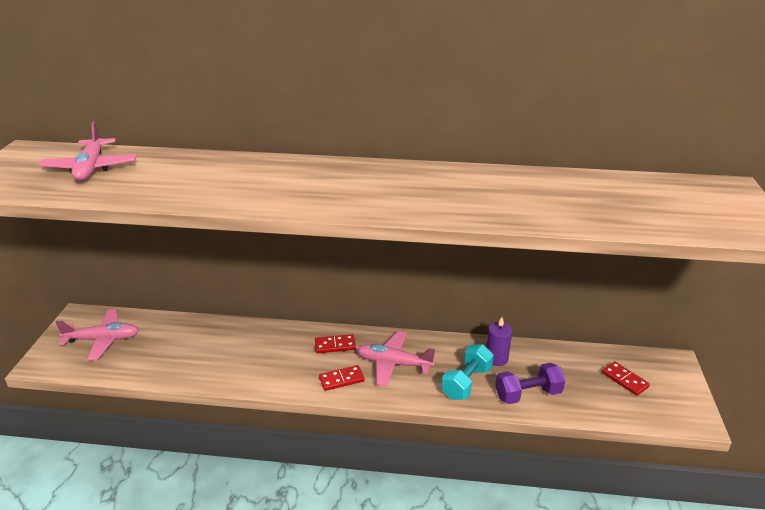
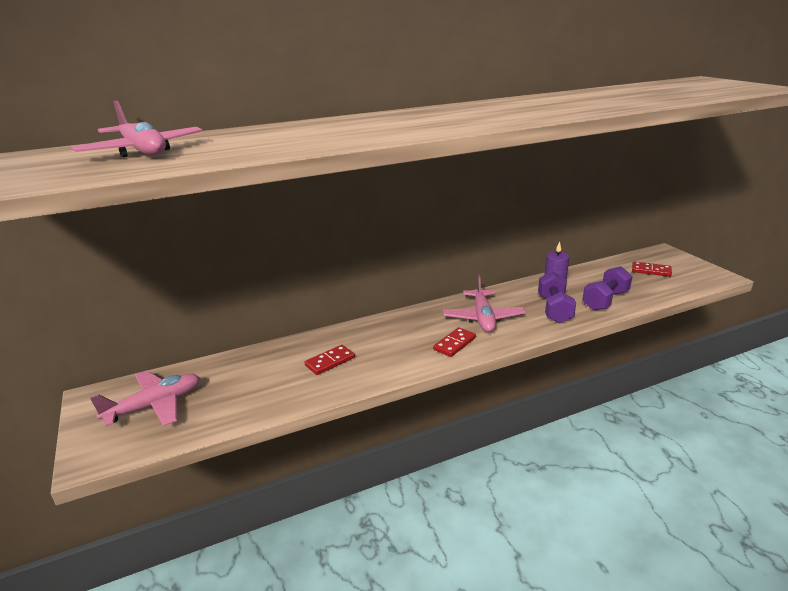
camera: 30 degrees left, 5 degrees down
(335, 345) = (416, 323): red domino -> red domino (330, 361)
(394, 364) = (483, 318): pink plane -> pink plane turned 75 degrees counterclockwise
(466, 382) = (554, 309): turquoise dumbbell -> purple dumbbell

